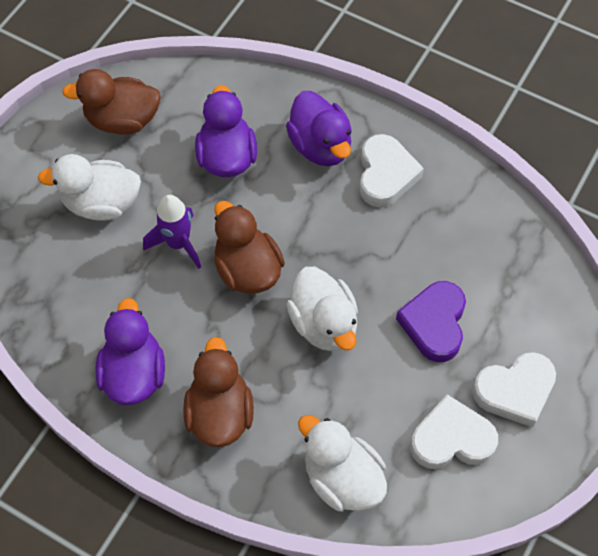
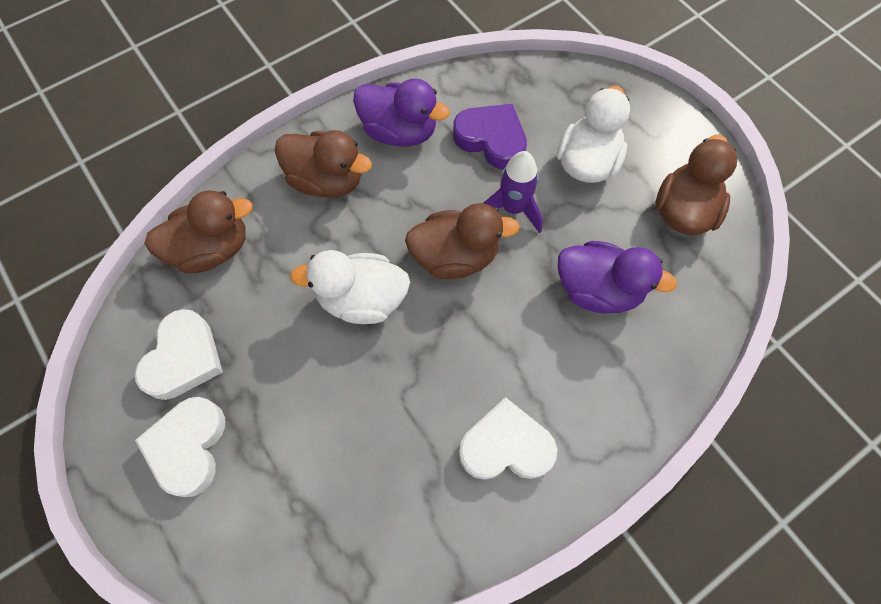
camera: 115 degrees right, 5 degrees up
(320, 146) = (574, 391): purple duck -> none
(342, 477) = (212, 249): white duck -> brown duck
(385, 175) = (506, 446): white heart -> white heart turned 150 degrees clockwise
(434, 324) = (304, 404): purple heart -> purple heart (491, 139)

